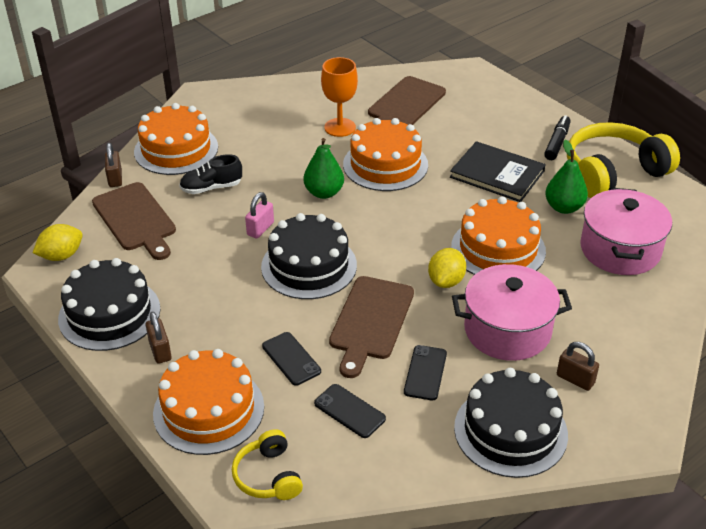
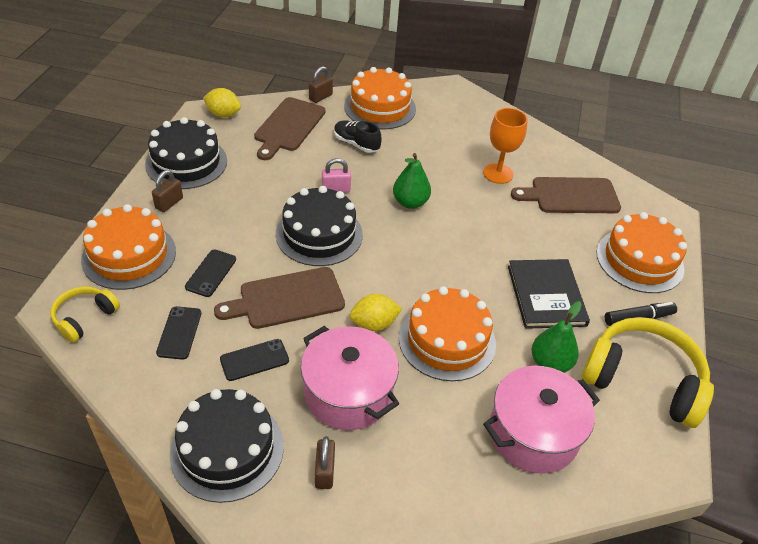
camera: 50 degrees right, 5 degrees up
(385, 164) = (481, 220): orange cake -> orange cake (639, 260)

